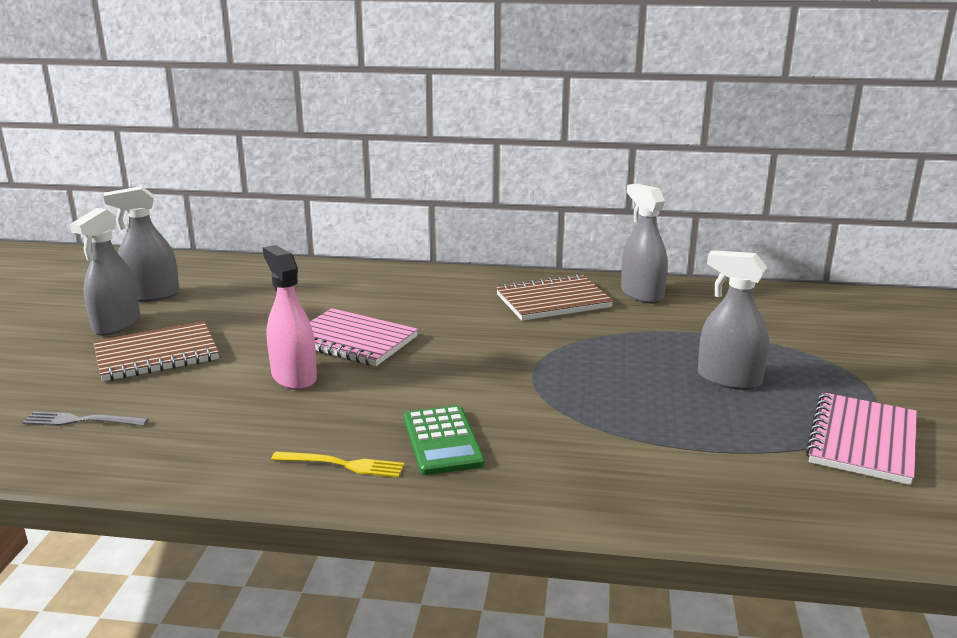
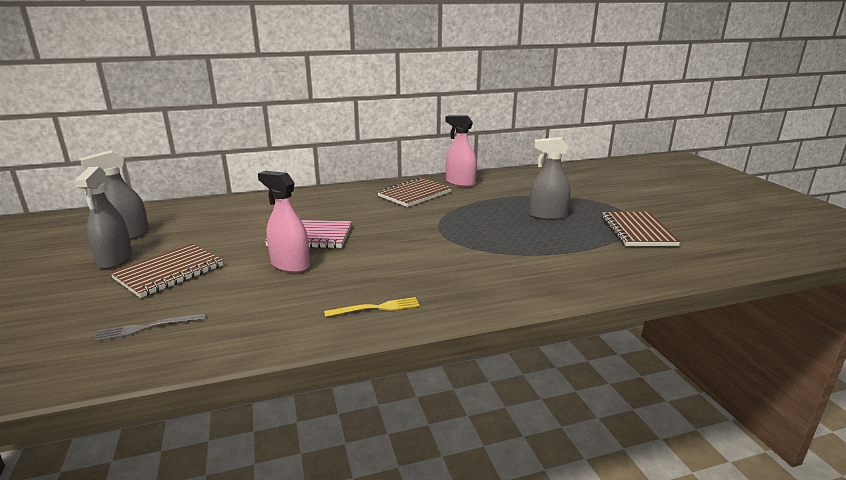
camera: 25 degrees left, 0 degrees up
(442, 441) = (426, 280): green calculator -> none
(641, 294) = (460, 183): grey spray bottle -> pink spray bottle
(862, 441) = (637, 231): pink notebook -> brown notebook

